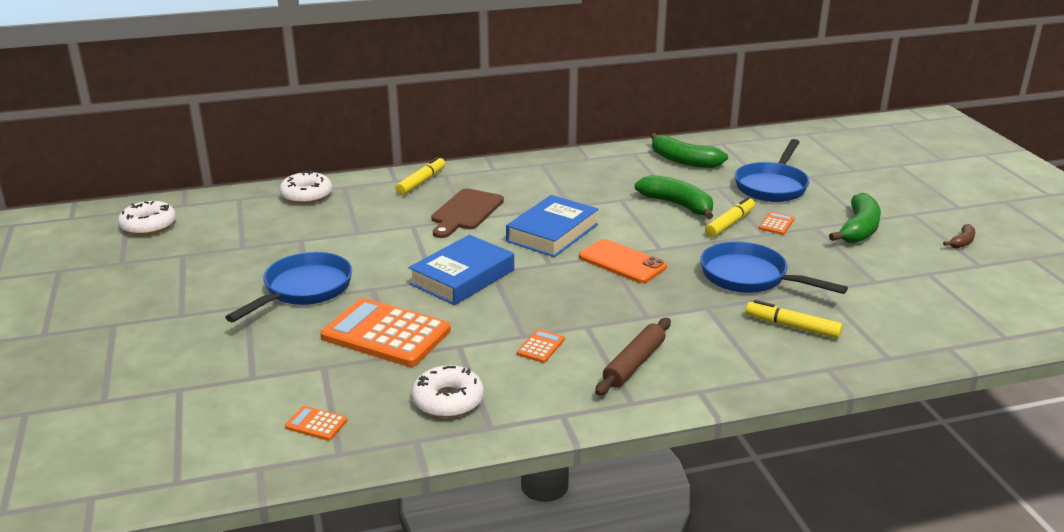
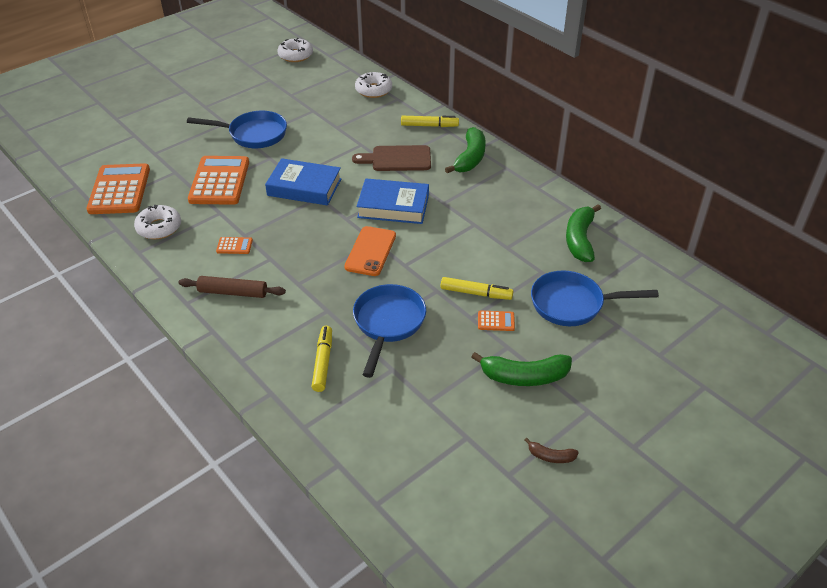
camera: 65 degrees right, 15 degrees up
(316, 424) = (119, 190): orange calculator -> orange calculator, size x2.39
(677, 205) = (488, 256): green banana -> green banana (470, 158)

